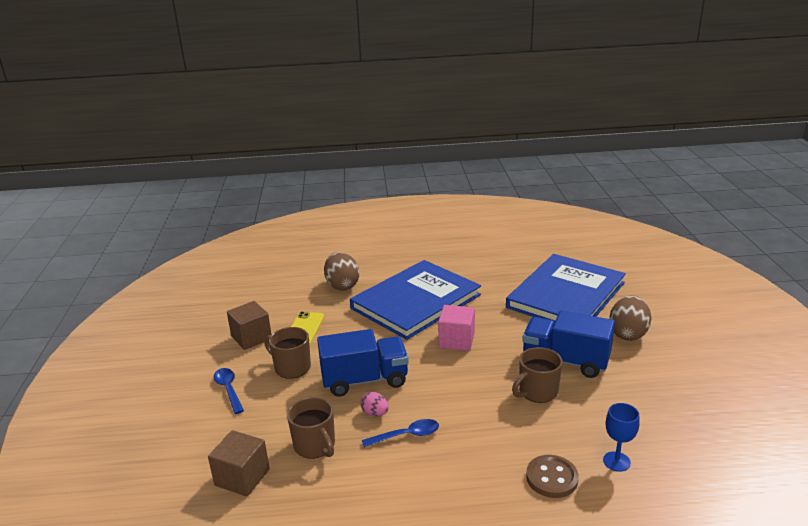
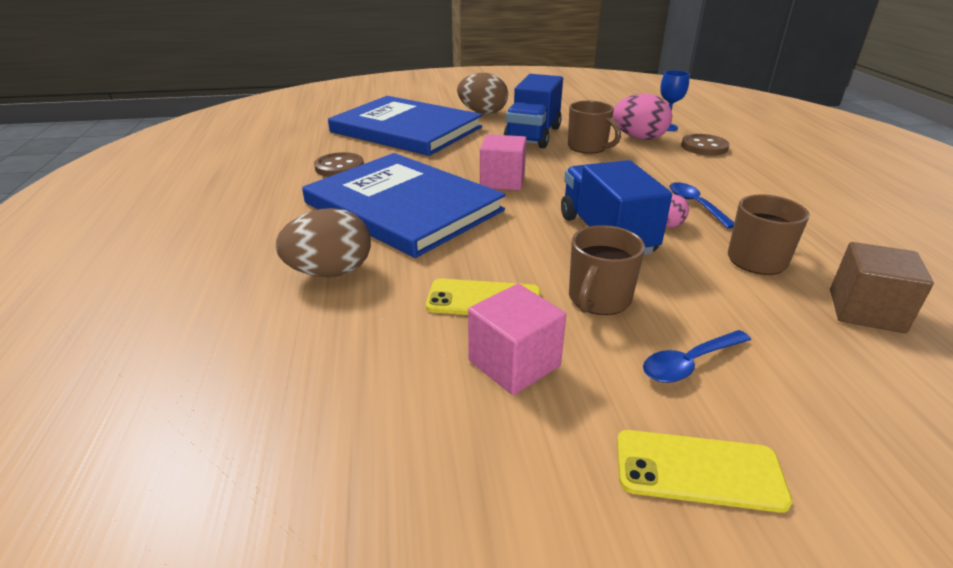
camera: 95 degrees left, 5 degrees up
(170, 378) = (698, 470): none -> yellow phone
(251, 337) = (514, 363): brown cube -> pink cube
(481, 274) = (339, 167): none -> brown button
(573, 431) = (639, 138): none -> pink egg

